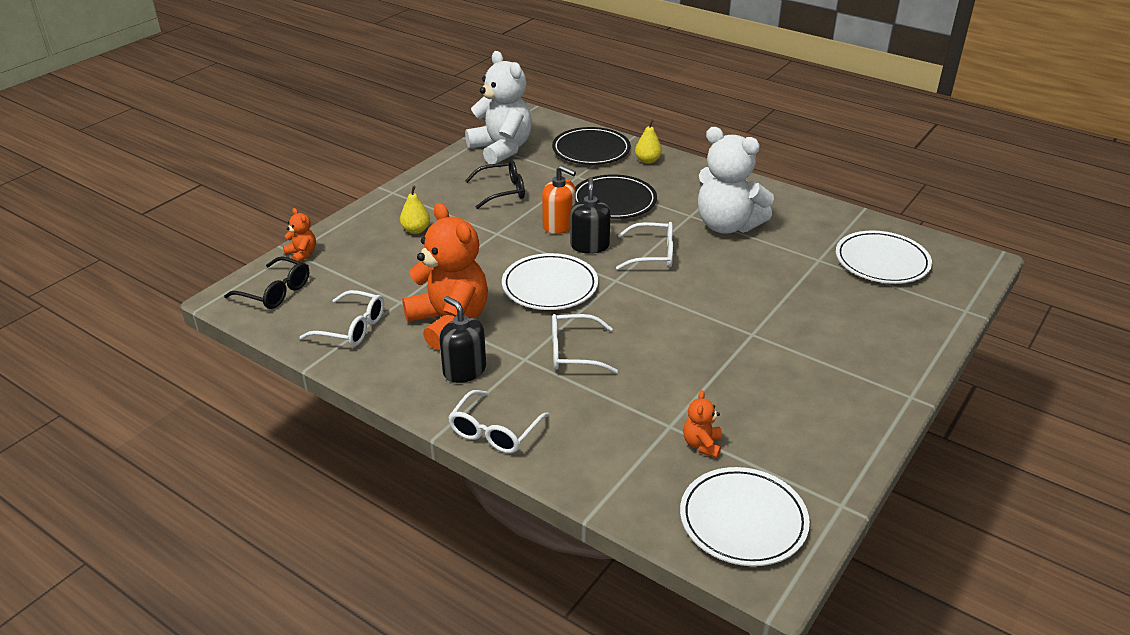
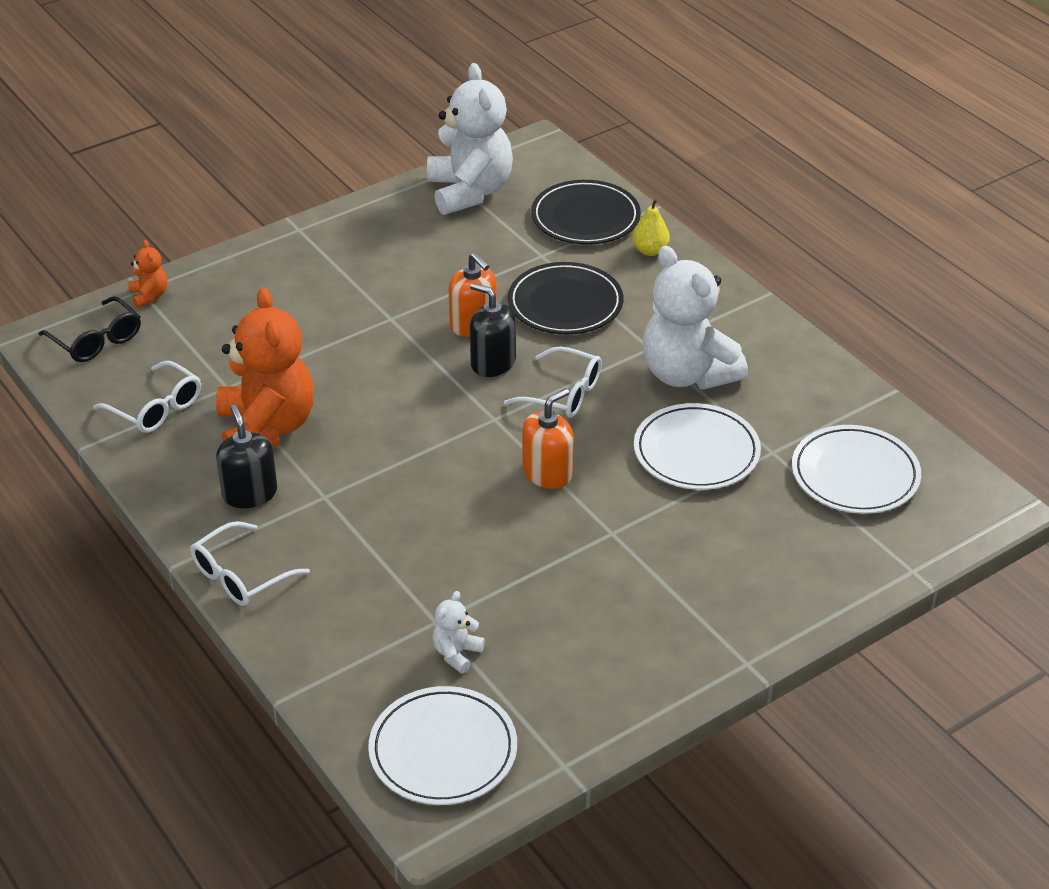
camera: 20 degrees right, 5 degrees up
(416, 230) = (296, 292): yellow pear -> none
(502, 191) = (433, 257): black glasses -> none
(550, 286) = (410, 408): white plate -> white plate (696, 452)
(573, 352) = (384, 502): white glasses -> none
(589, 246) = (493, 363): black soap dispenser -> black soap dispenser turned 75 degrees counterclockwise
(678, 306) = (547, 473): none -> orange soap dispenser
(702, 445) = (456, 653): orange teddy bear -> white teddy bear

